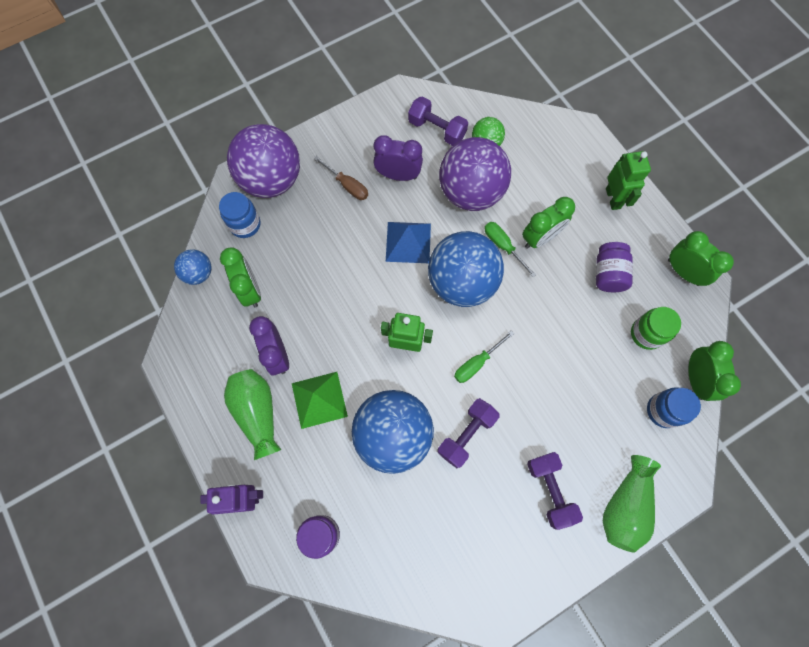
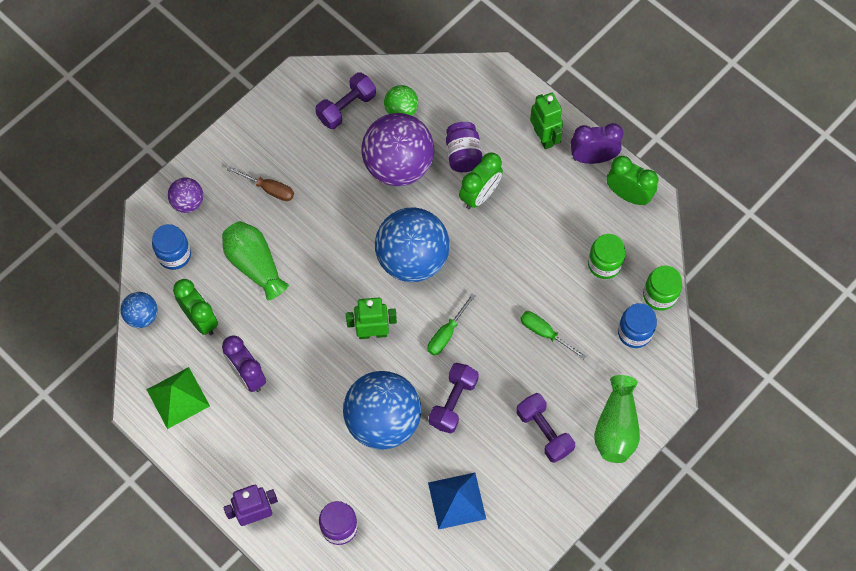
camera: 15 degrees left, 5 degrees down
(257, 413) = (245, 435): green vase -> green vase (255, 265)
(271, 180) = (188, 202): purple ball -> purple ball, size x0.48
(319, 399) = (301, 406): green pyramid -> green pyramid (178, 397)
(398, 175) = (319, 165): purple clock -> purple clock (593, 157)
(408, 242) = (348, 232): blue pyramid -> blue pyramid (457, 500)
(437, 129) = (346, 107): purple dumbbell -> purple dumbbell turned 60 degrees counterclockwise
(503, 246) = (444, 213): green screwdriver -> green screwdriver (544, 333)
(608, 274) = (555, 215): purple jar -> purple jar (463, 155)
(696, 379) = (659, 295): green clock -> green jar

